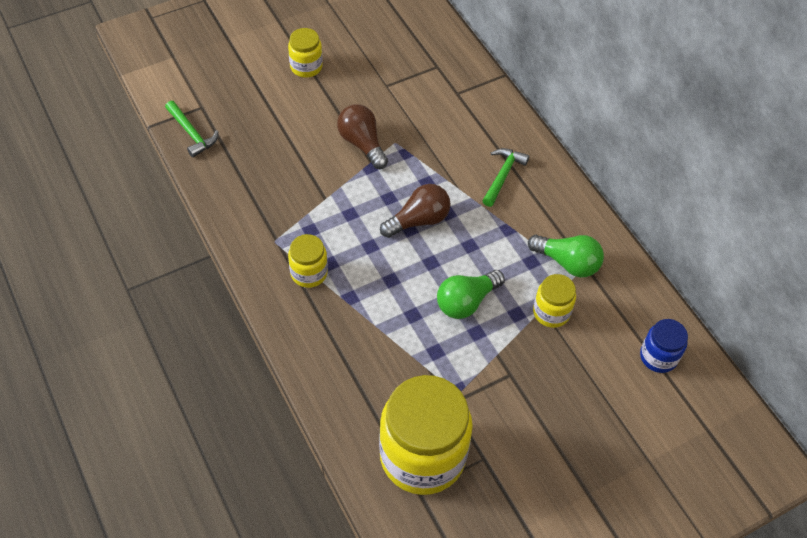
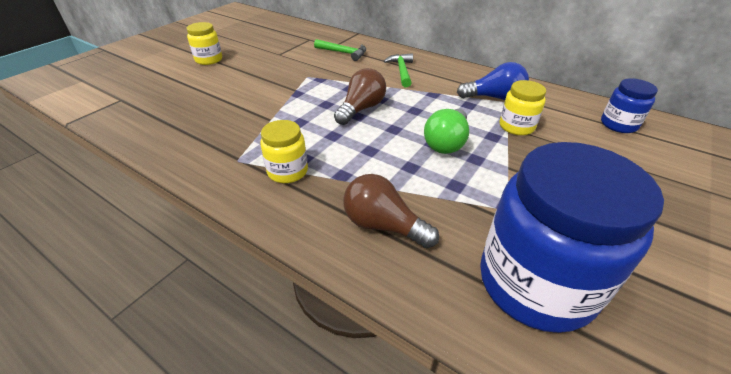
camera: 25 degrees left, 15 degrees down
(192, 133) = (116, 116): green hammer -> green hammer (343, 53)
(362, 143) = (281, 83): brown light bulb -> brown light bulb (383, 225)
(422, 456) = (535, 283): yellow jar -> blue jar
(567, 263) = (494, 97): green light bulb -> blue light bulb

